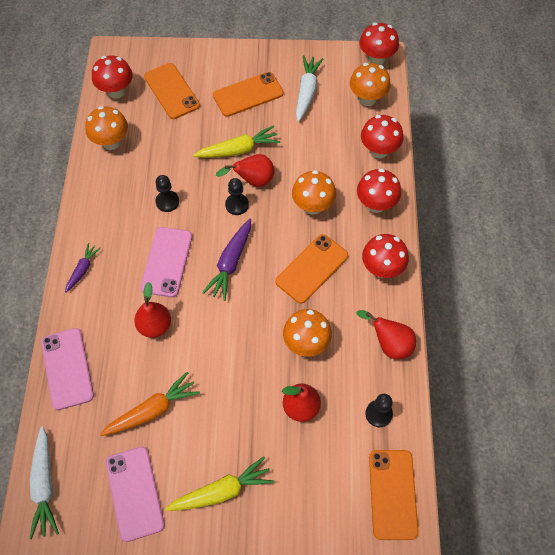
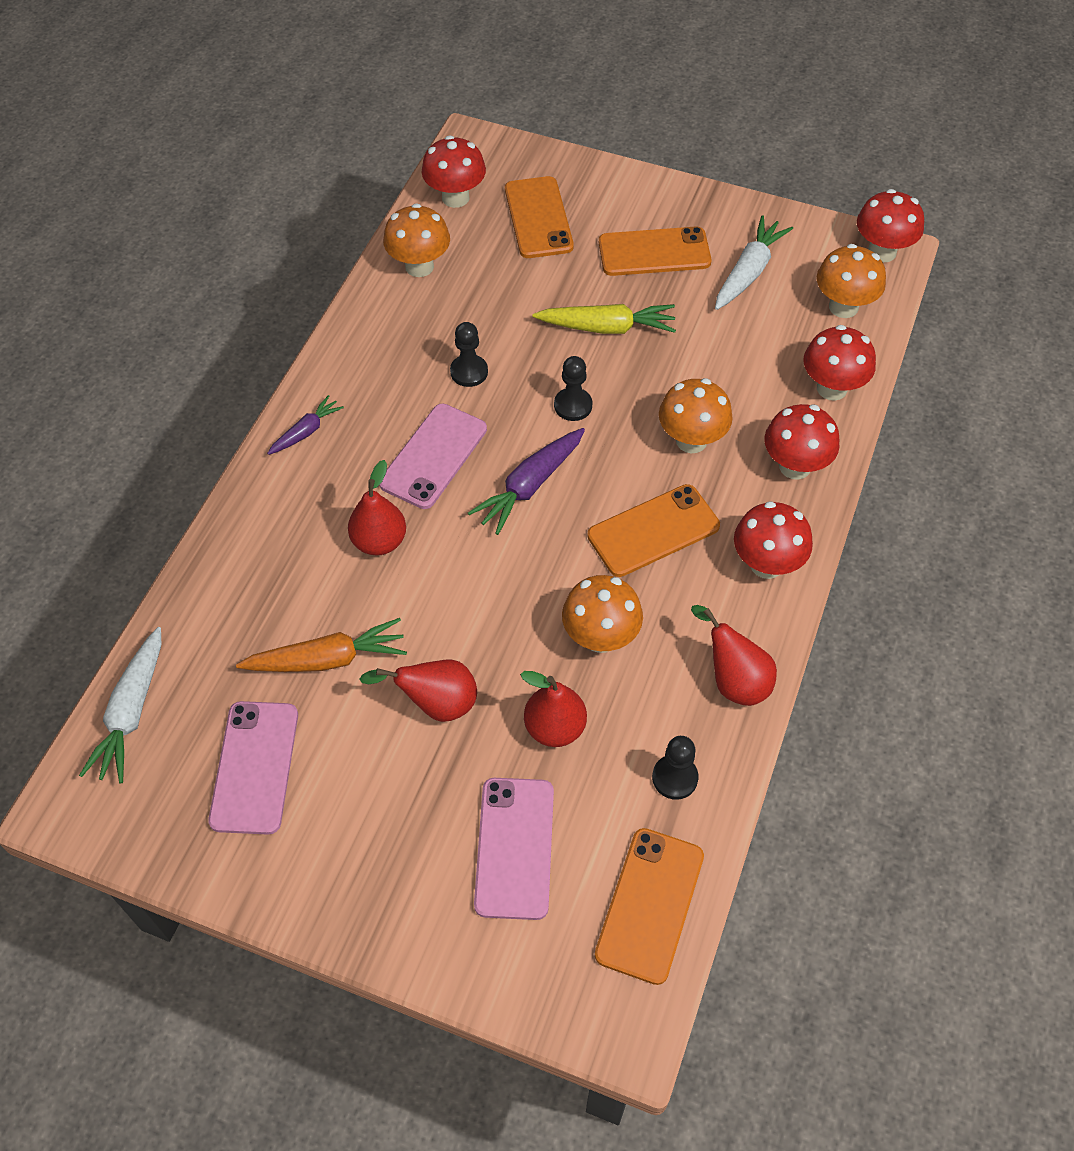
camera: 20 degrees right, 5 degrees down
(67, 368) = (229, 561): pink phone -> pink phone (514, 847)
(221, 491) = (383, 808): yellow carrot -> none
(253, 181) = (611, 378): red pear -> red pear (436, 703)

